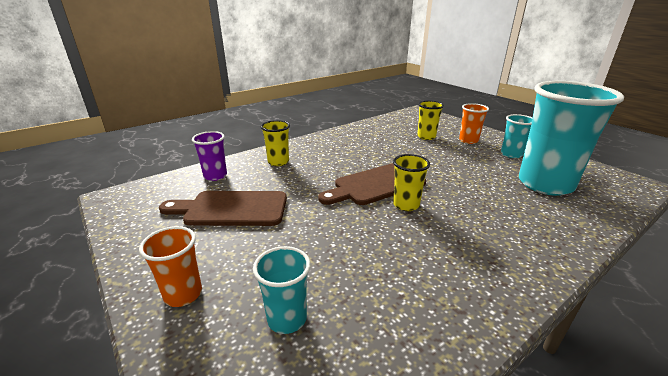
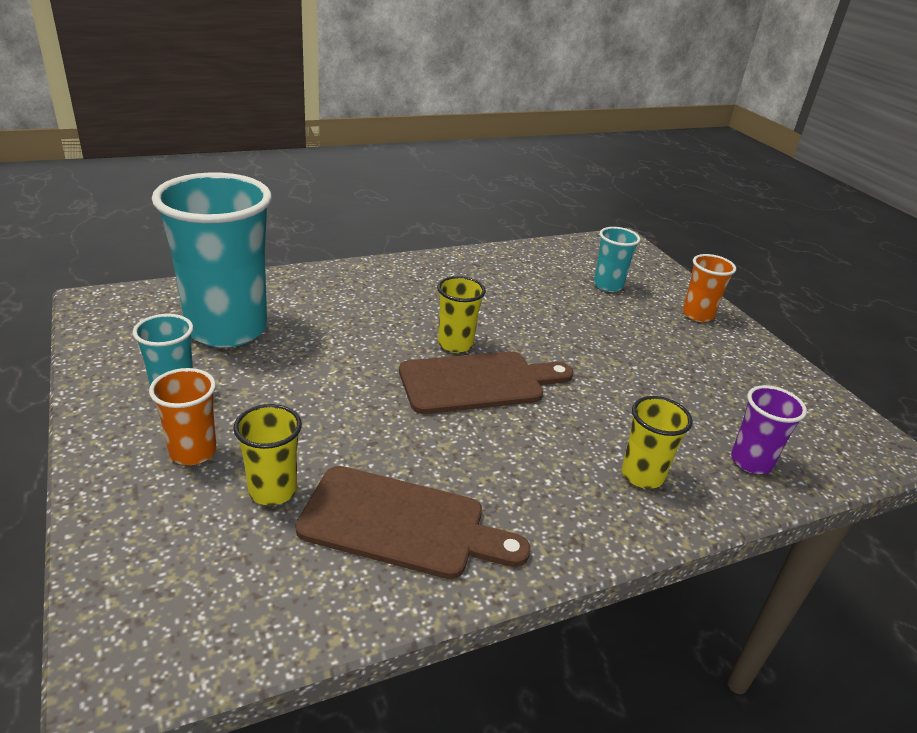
camera: 170 degrees left, 5 degrees up
(231, 209) = (691, 388): brown cutting board -> brown cutting board (401, 523)

